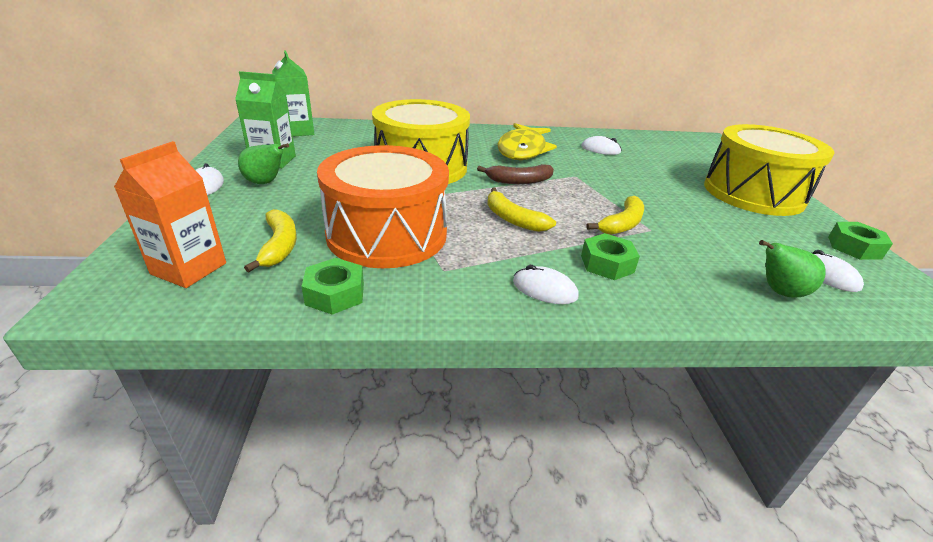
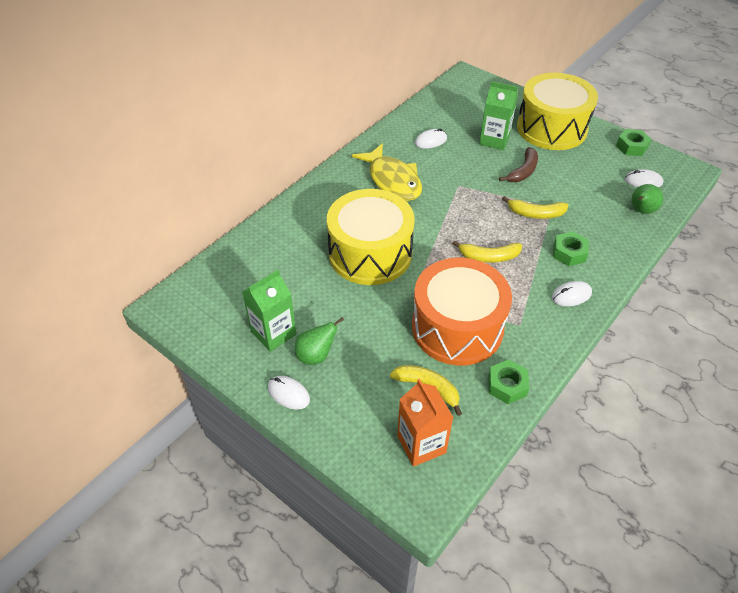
camera: 45 degrees left, 15 degrees up
(297, 131) = (217, 289): green carton -> green carton (494, 140)
(519, 181) = (440, 218): brown banana -> brown banana (523, 171)
(622, 224) = (536, 214): yellow banana -> yellow banana turned 105 degrees clockwise

